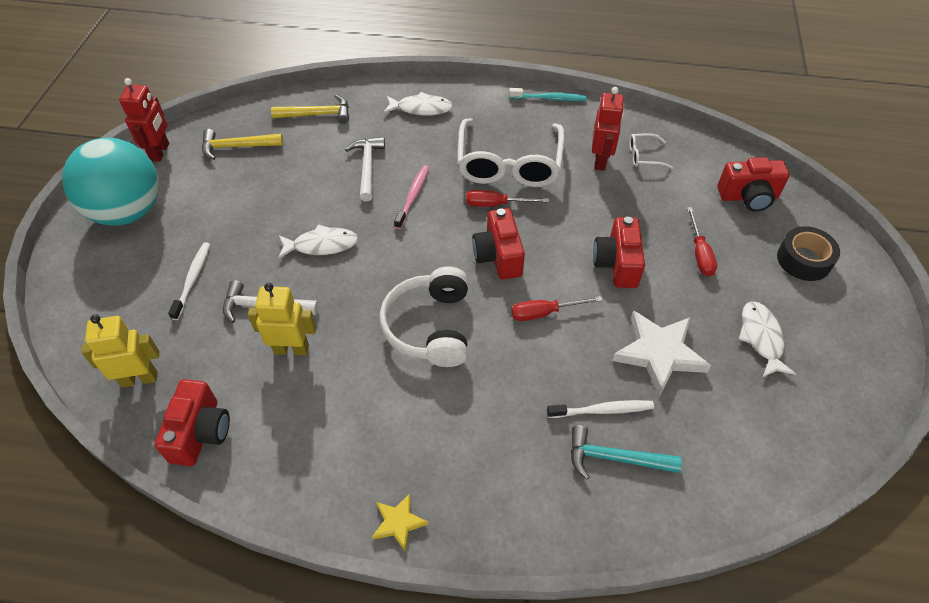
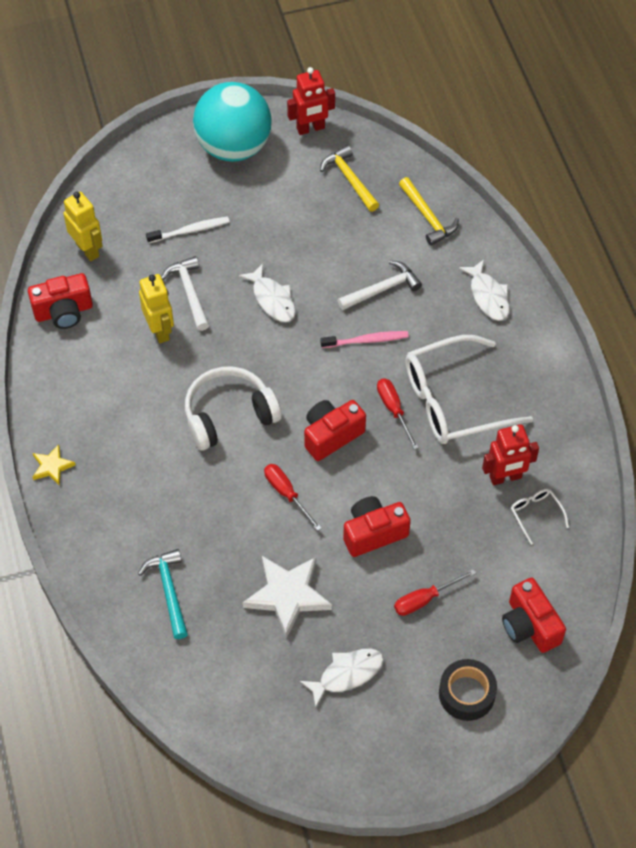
camera: 65 degrees right, 5 degrees up
(549, 98) = (573, 401): turquoise toothbrush -> none
(602, 410) = (209, 569): white toothbrush -> none

